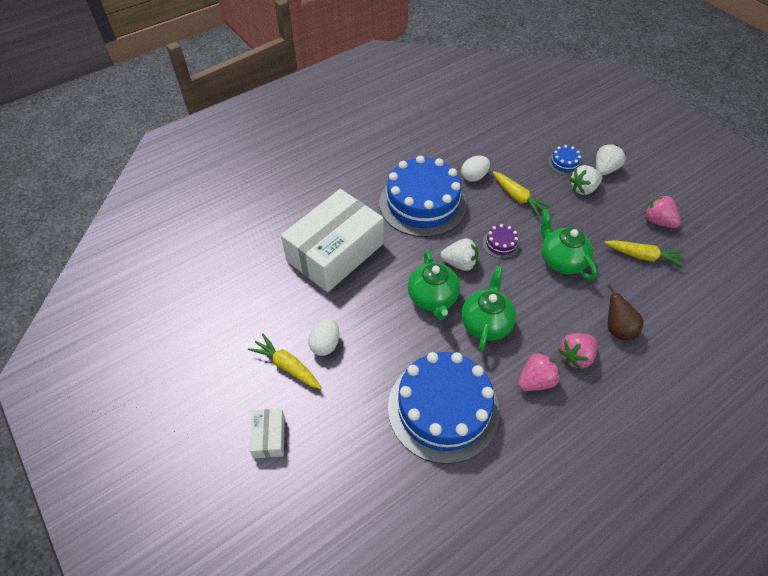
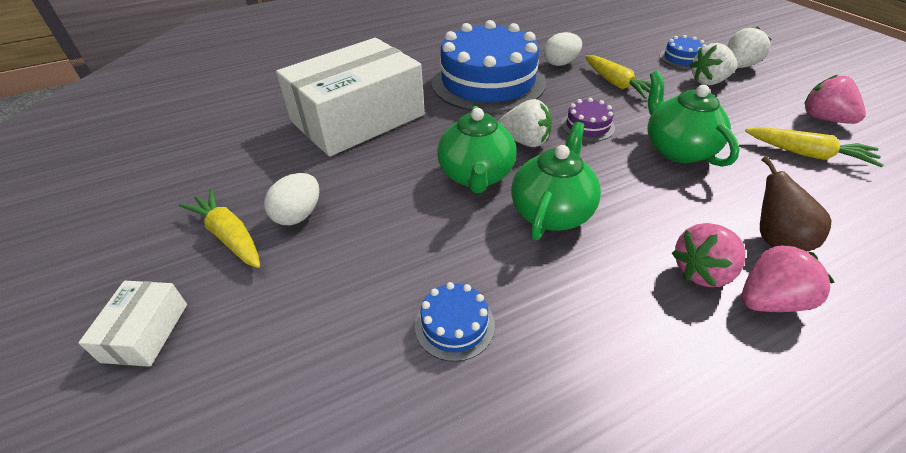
camera: 10 degrees right, 10 degrees down
(443, 409) = (454, 325): blue cake -> blue cake, size x0.40
(535, 381) = (628, 300): pink strawberry -> pink strawberry (769, 300)

